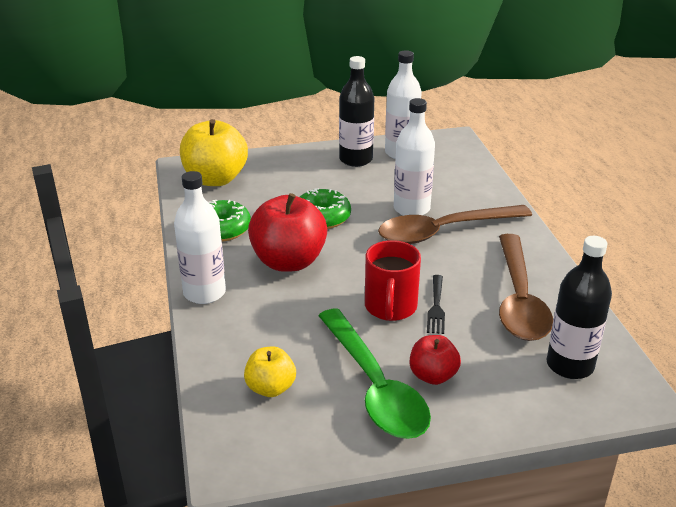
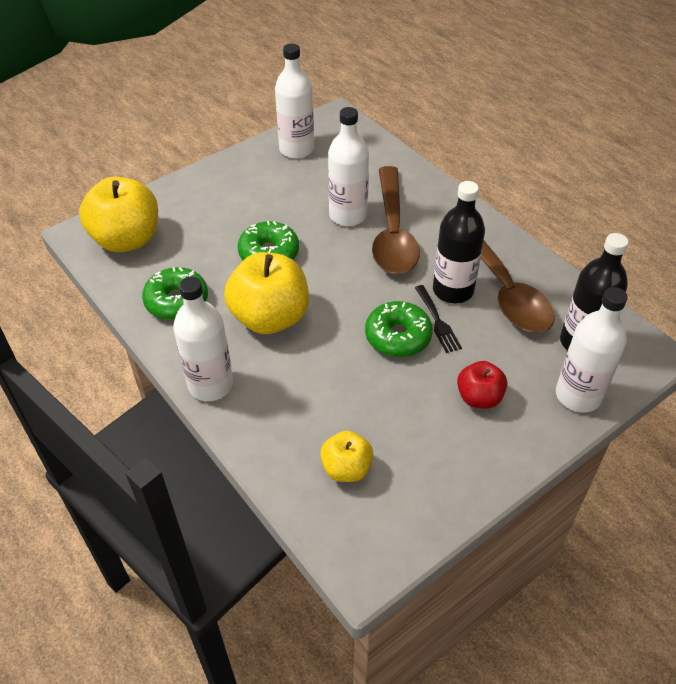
camera: 25 degrees left, 15 degrees up
(288, 261) = (270, 317): red apple -> yellow apple
(356, 159) = (257, 171): black bottle -> black bottle (453, 290)
(375, 387) = (438, 430): green spoon -> none
(390, 307) = (398, 337): red mug -> green donut
(443, 231) = (392, 233): brown spoon -> brown spoon turned 45 degrees counterclockwise
(535, 406) = (578, 395): none -> white bottle

